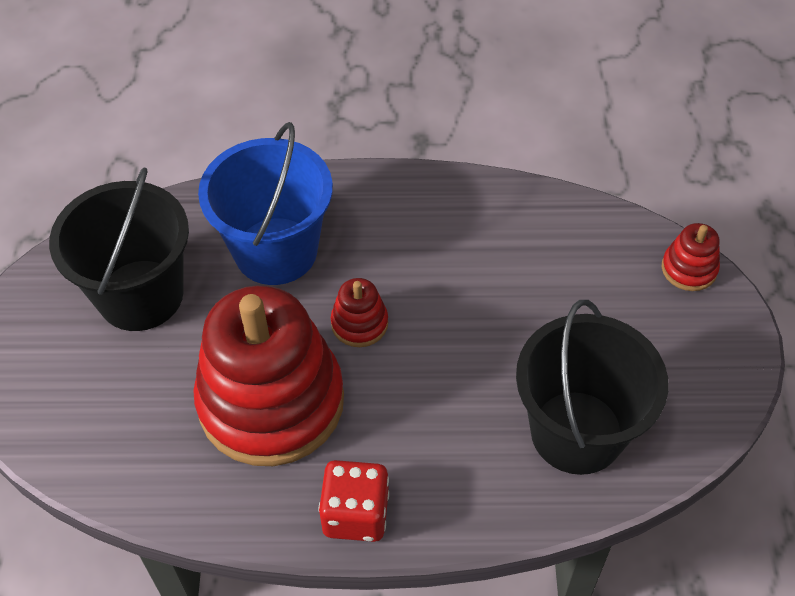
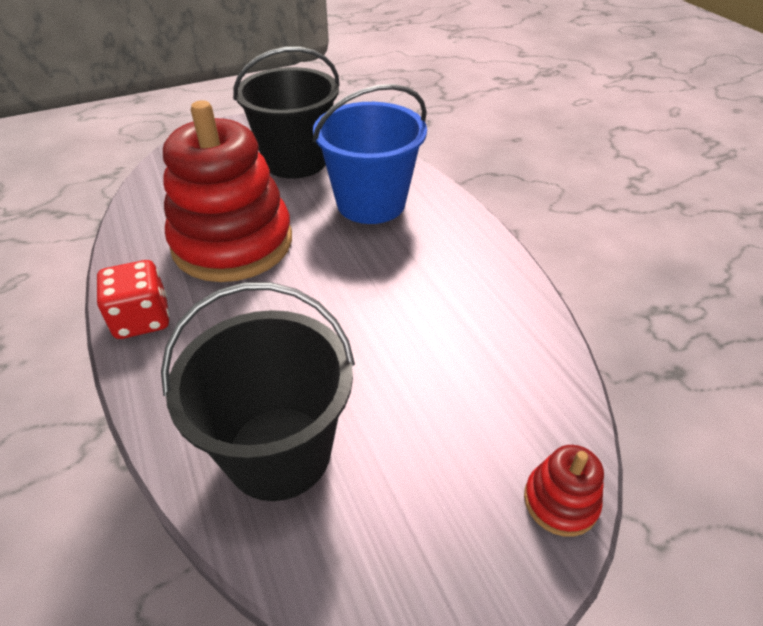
camera: 65 degrees right, 10 degrees down
(359, 323) = (329, 265): red stacking toy -> none

